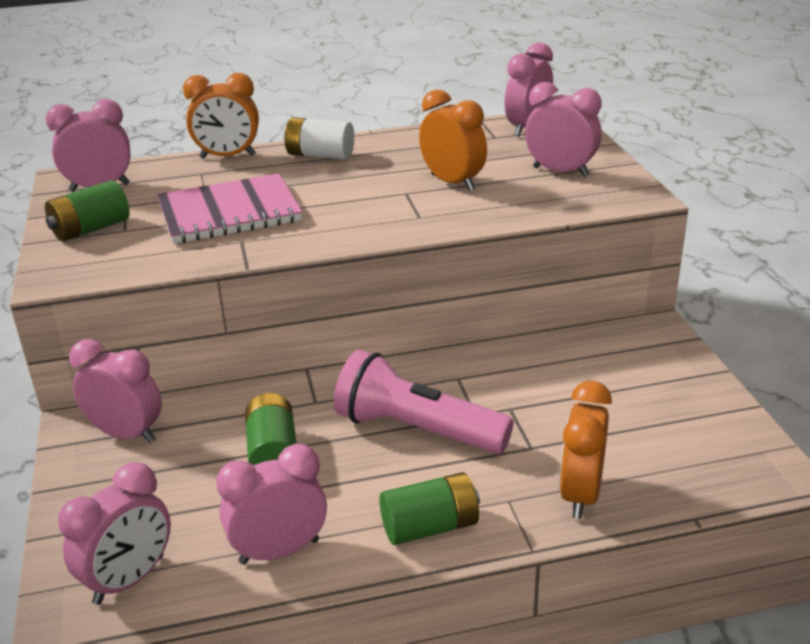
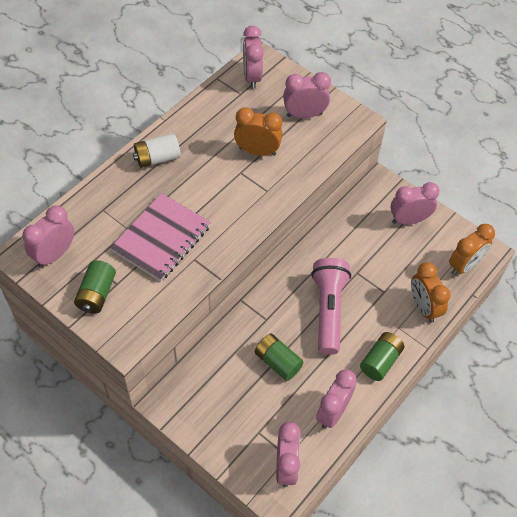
camera: 40 degrees left, 25 degrees up
(126, 434) = (196, 394): pink clock -> pink clock (409, 220)
(228, 156) = (101, 185): orange clock -> orange clock (464, 265)
(416, 430) = (328, 310): pink flashlight -> pink flashlight turned 105 degrees clockwise

